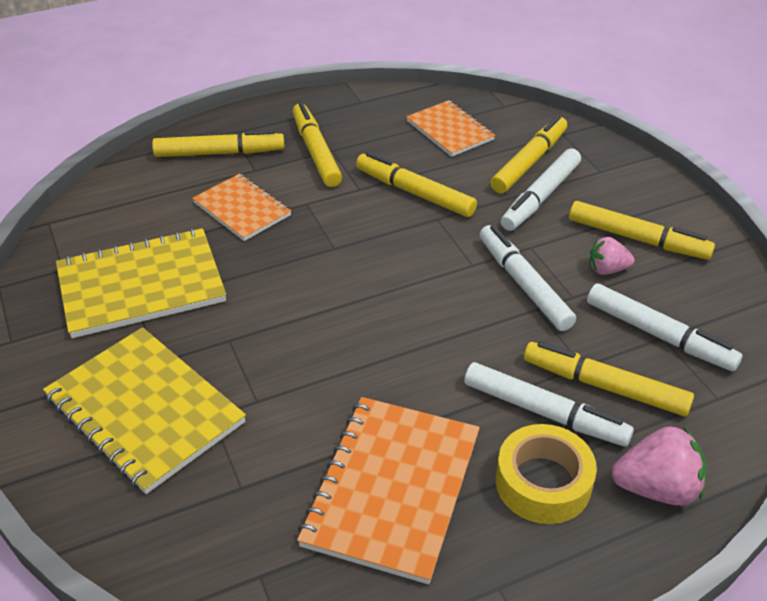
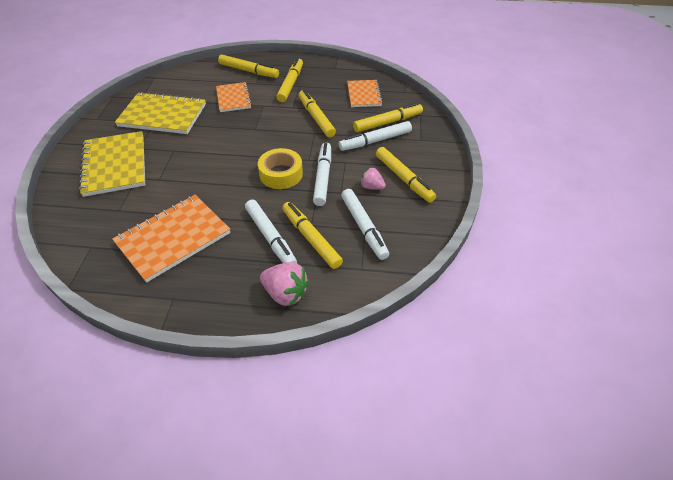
camera: 30 degrees right, 5 degrees up
(543, 483) = (237, 266): yellow tape -> yellow tape (281, 174)

